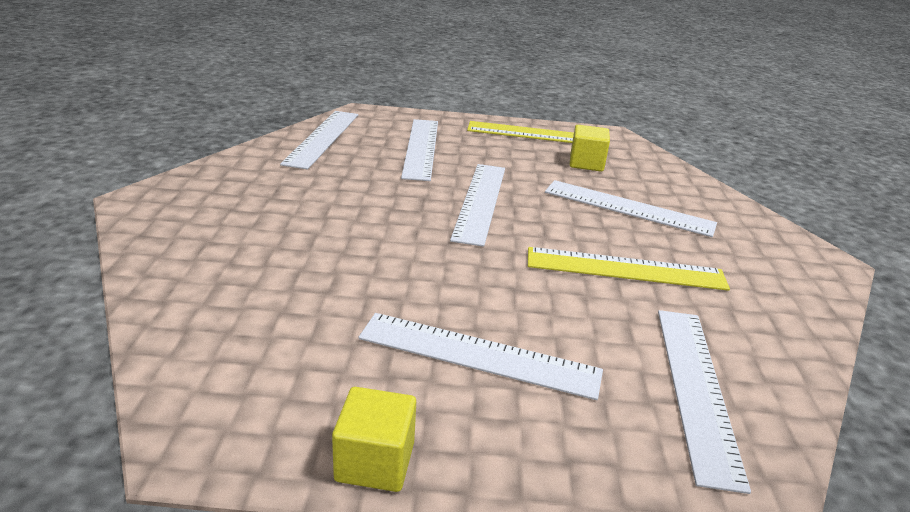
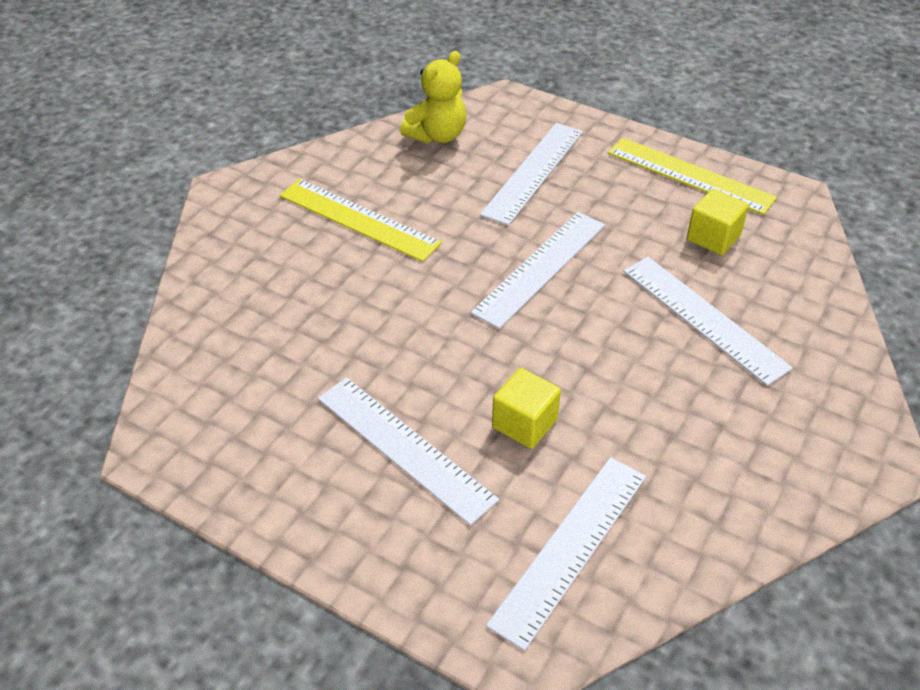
camera: 30 degrees right, 15 degrees up
(323, 138) = (437, 135): white ruler -> yellow teddy bear
(375, 462) = (263, 512): yellow cube -> yellow cube (524, 423)
(625, 269) = (623, 398): yellow ruler -> yellow ruler (358, 219)

